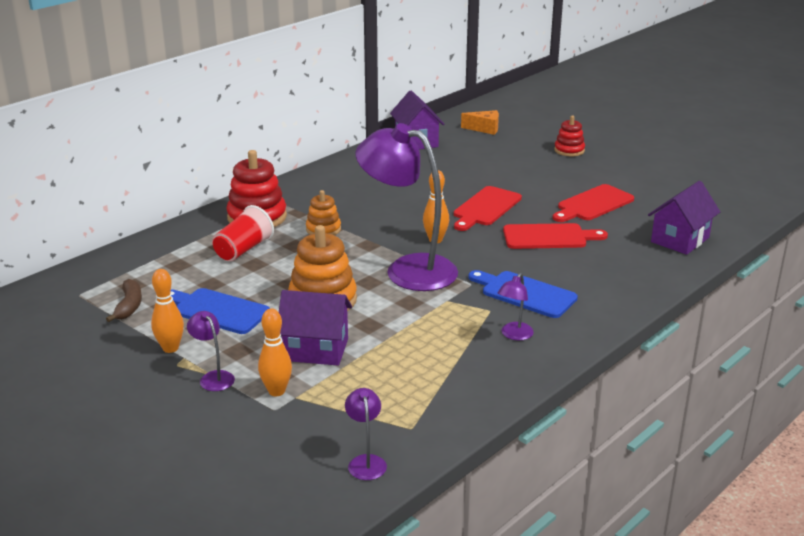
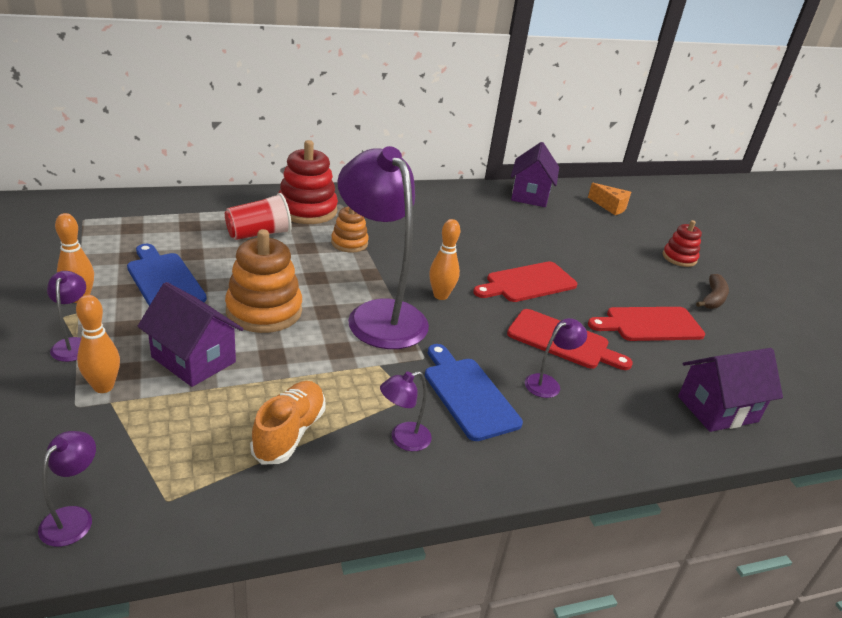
camera: 25 degrees right, 5 degrees up
(129, 306) = (104, 245): brown banana -> brown banana (713, 298)
(439, 362) = (289, 433): none -> orange shoe
(566, 266) = (548, 383): none -> purple lamp

